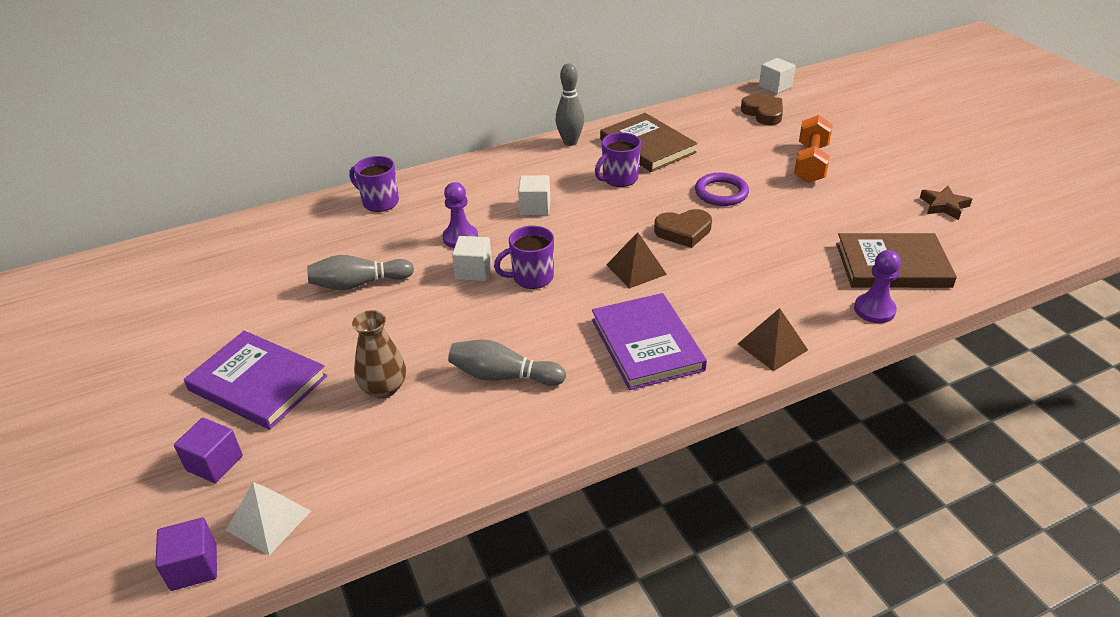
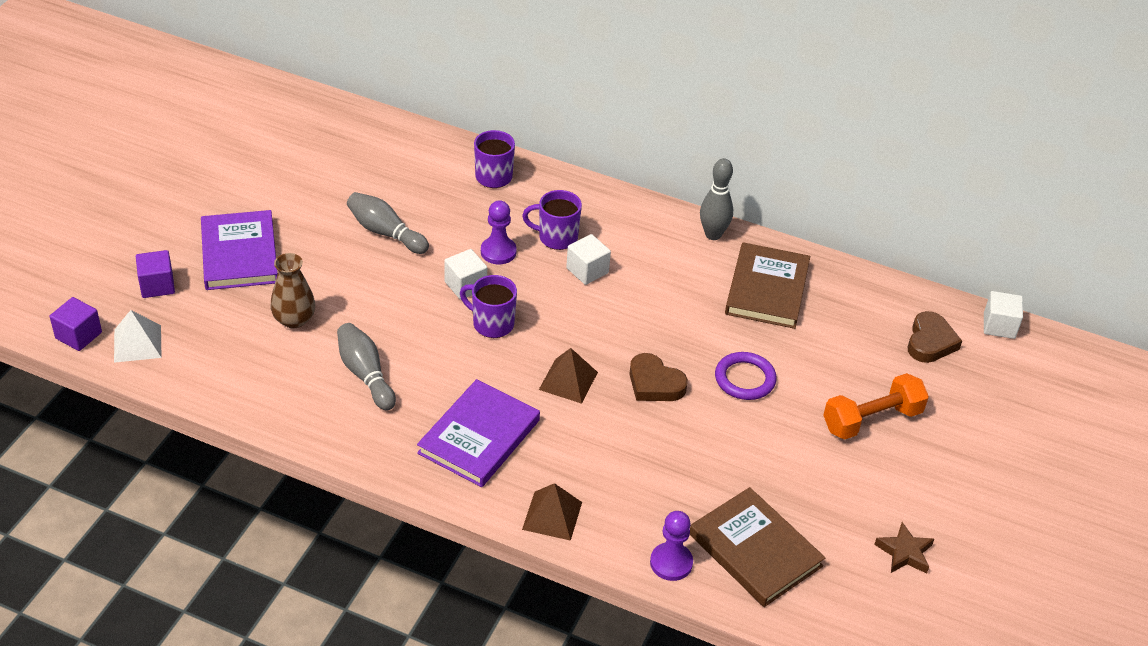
camera: 45 degrees right, 5 degrees up
(619, 179) = (690, 299): purple mug -> purple mug (556, 237)

